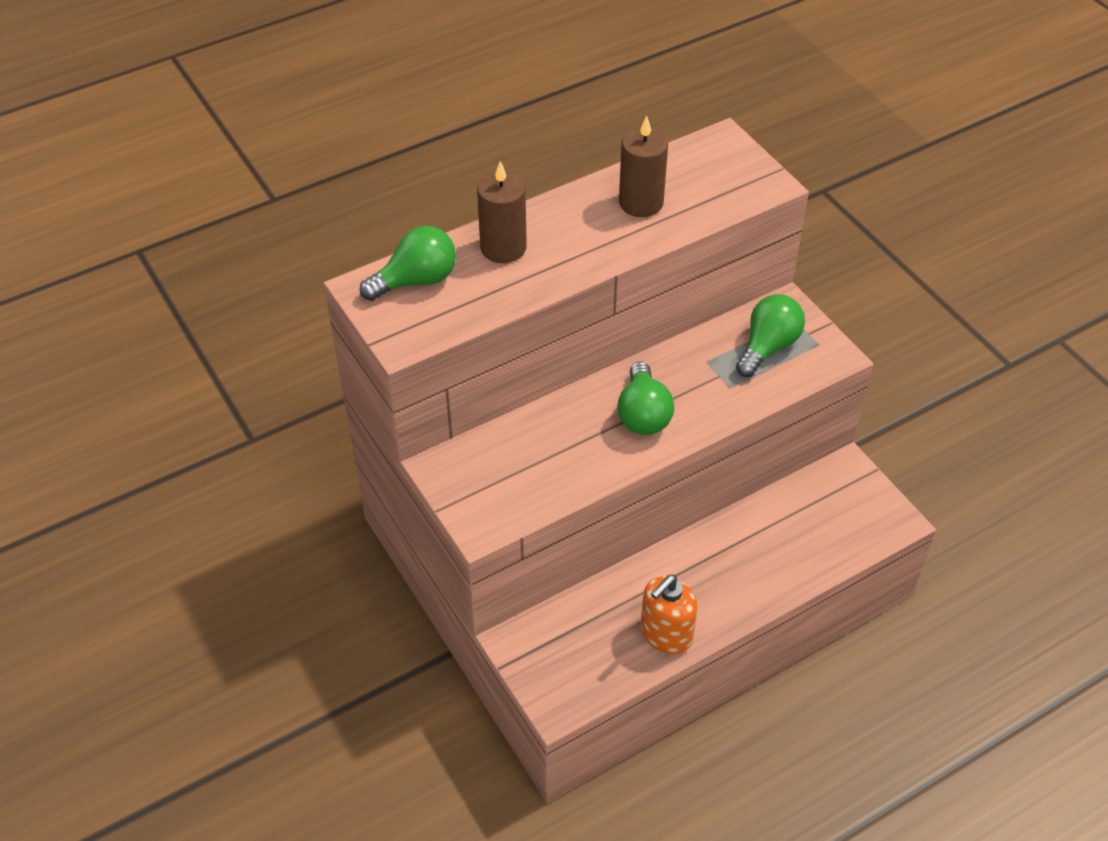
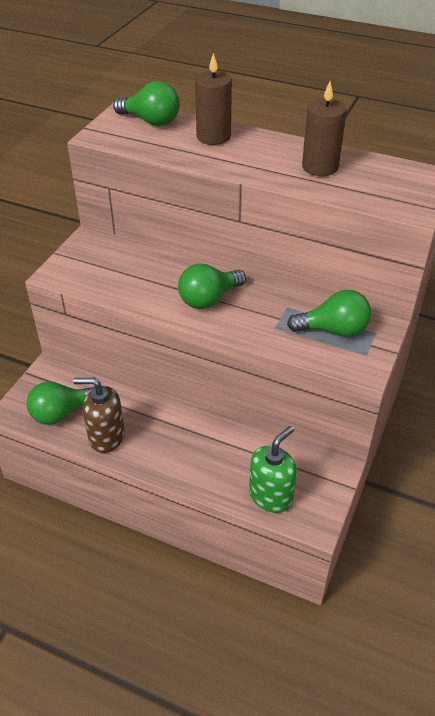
camera: 55 degrees right, 5 degrees down
(597, 660) = (61, 413): none -> green light bulb
(666, 634) = (106, 436): orange soap dispenser -> brown soap dispenser
(843, 536) = (271, 496): none -> green soap dispenser

